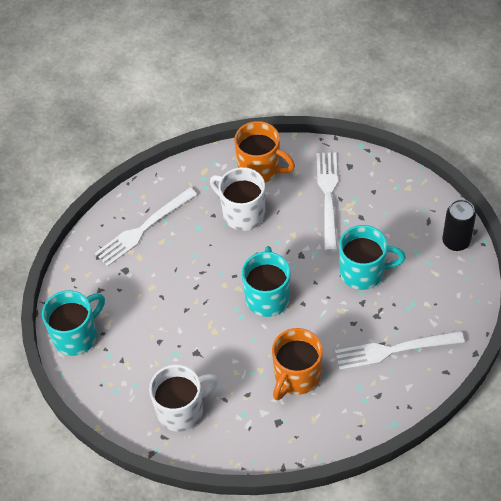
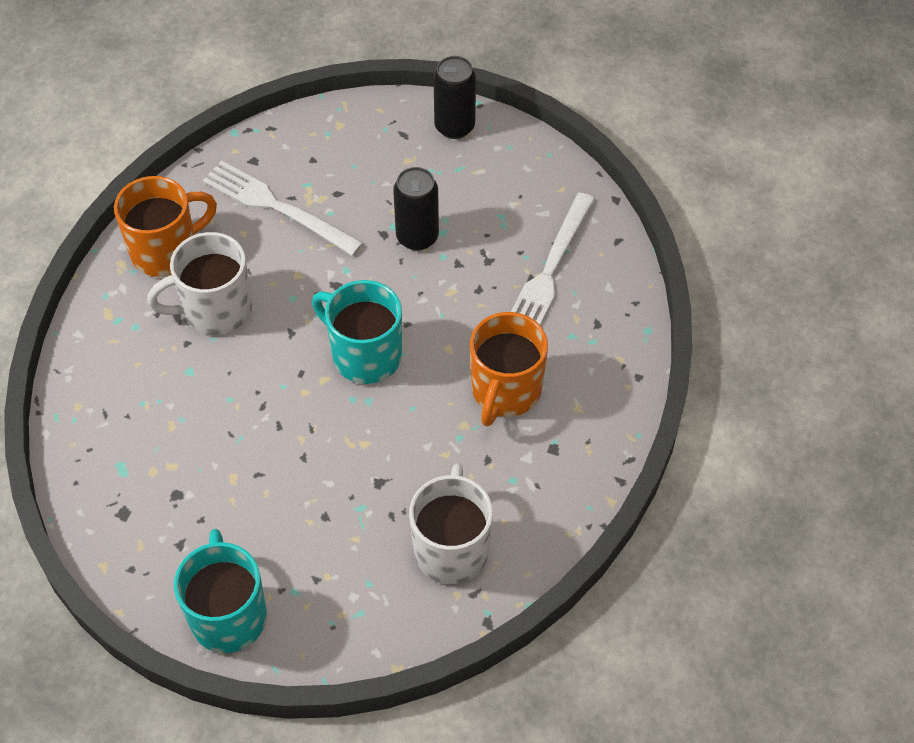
camera: 60 degrees left, 0 degrees up
(143, 228) = (131, 435): white fork -> none
(296, 376) = (505, 391): orange mug -> orange mug turned 45 degrees clockwise
(363, 272) = (417, 237): turquoise mug -> black can

